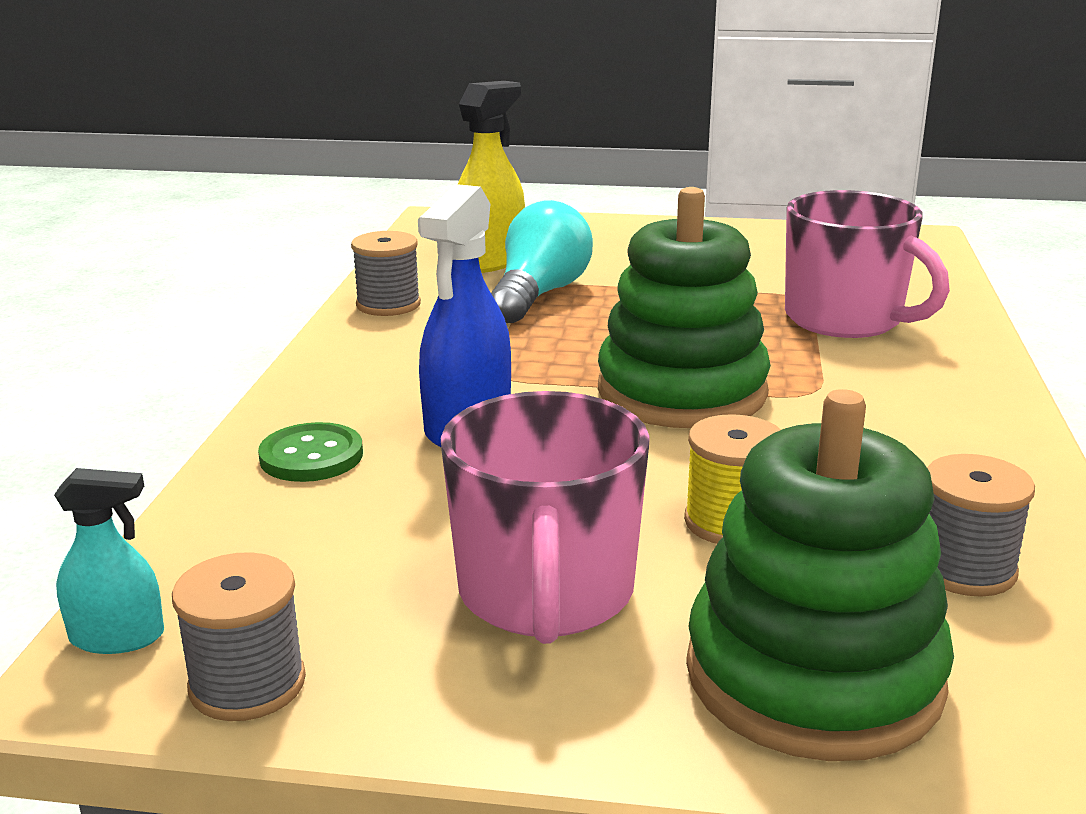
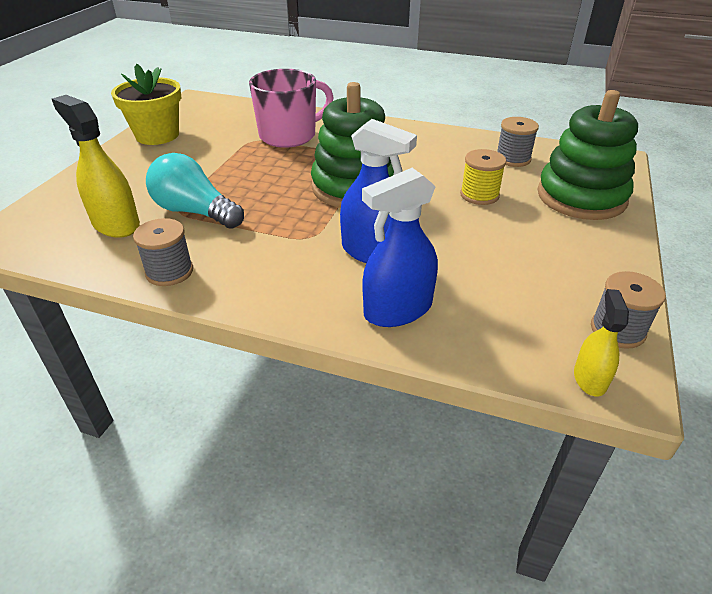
camera: 80 degrees left, 15 degrees up
(117, 637) = (589, 378): turquoise spray bottle -> yellow spray bottle
(311, 456) = (398, 309): green button -> blue spray bottle
(546, 594) = (536, 244): pink mug -> none
(757, 237) = (157, 135): none -> yellow flower pot

